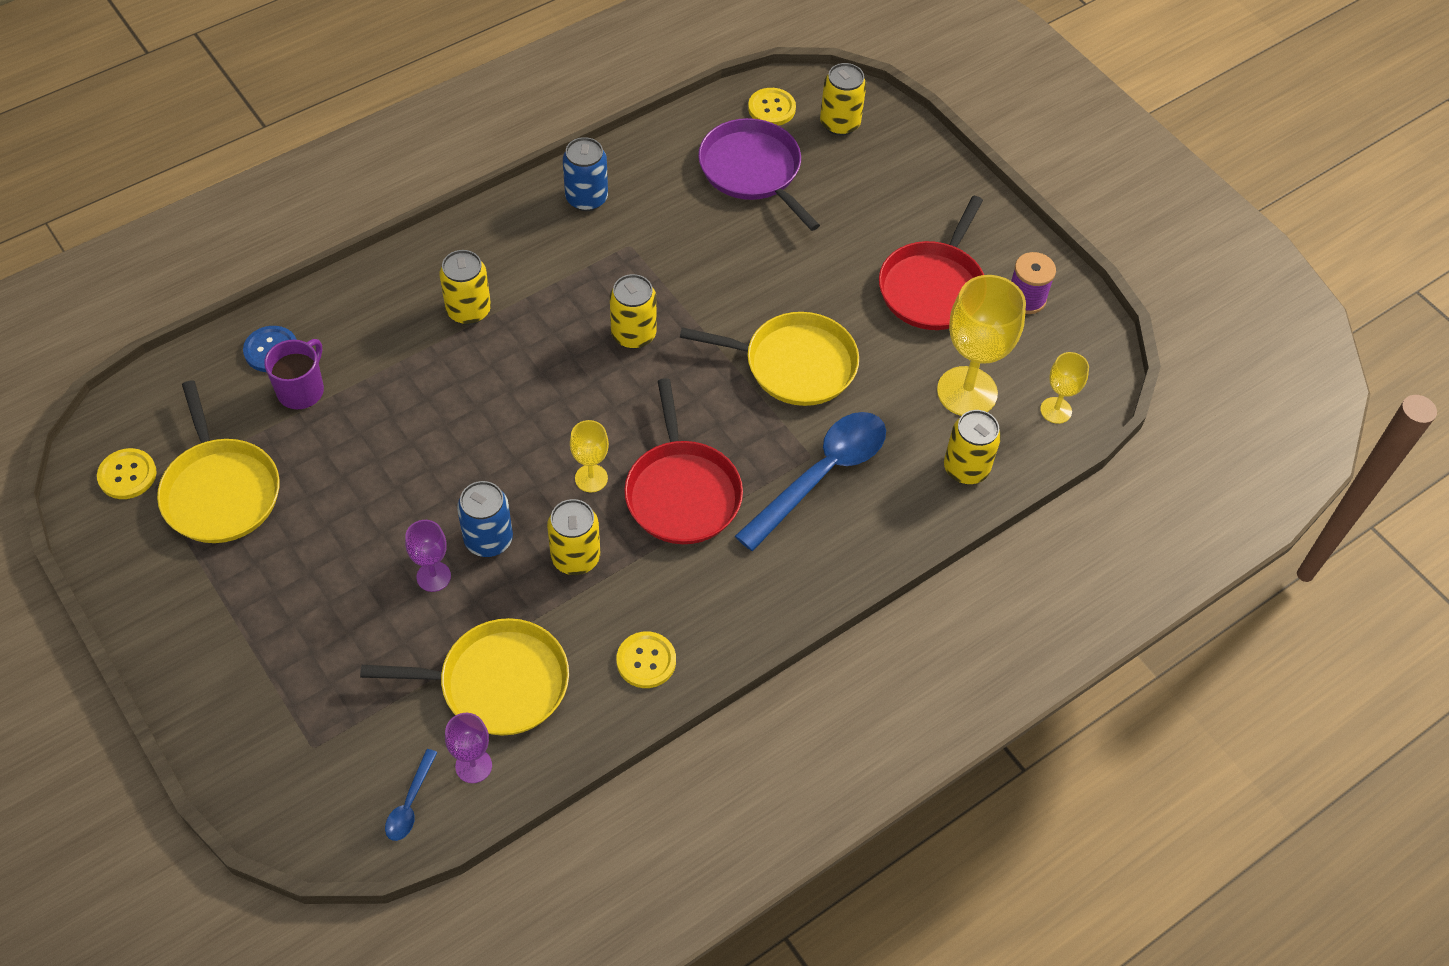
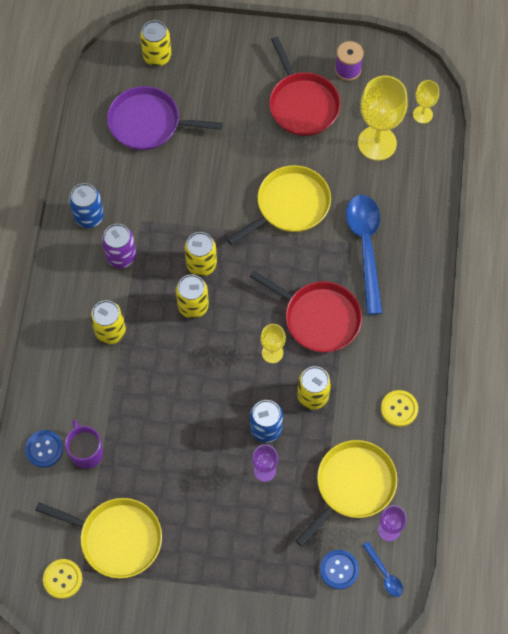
camera: 45 degrees left, 10 degrees up
(372, 747) = (339, 569): none -> blue button
(568, 257) = (121, 256): none -> purple can
(771, 108) = (115, 79): yellow button -> none
(966, 468) = (419, 181): yellow can -> yellow can (193, 306)

